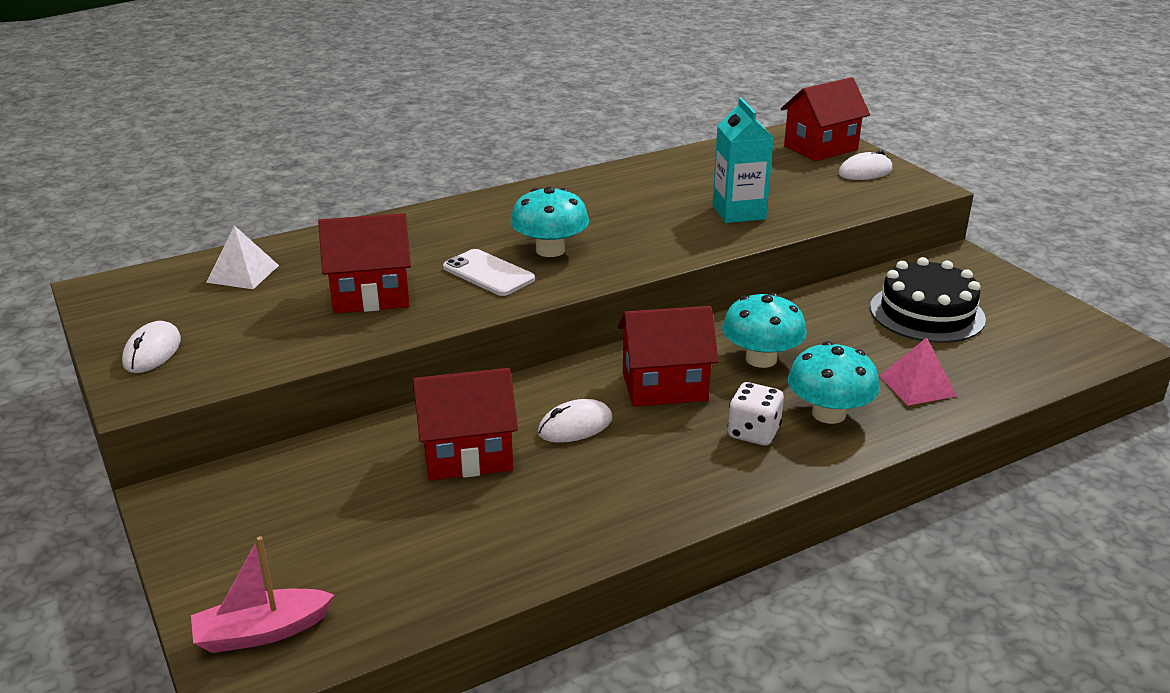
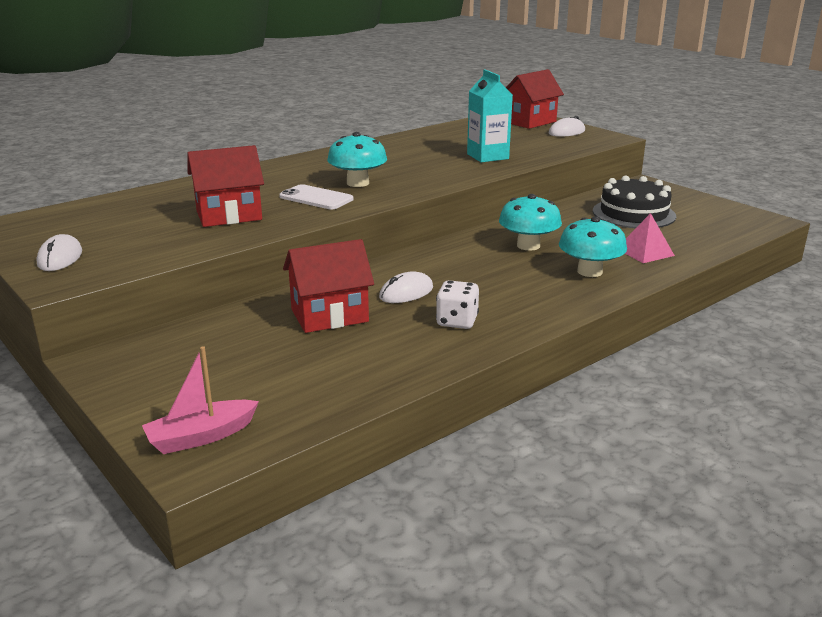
camera: 10 degrees left, 5 degrees down
(242, 273) = (119, 209): white pyramid -> none
(664, 386) = (464, 265): red house -> none
(753, 433) = (540, 286): white dice -> white dice (457, 321)

